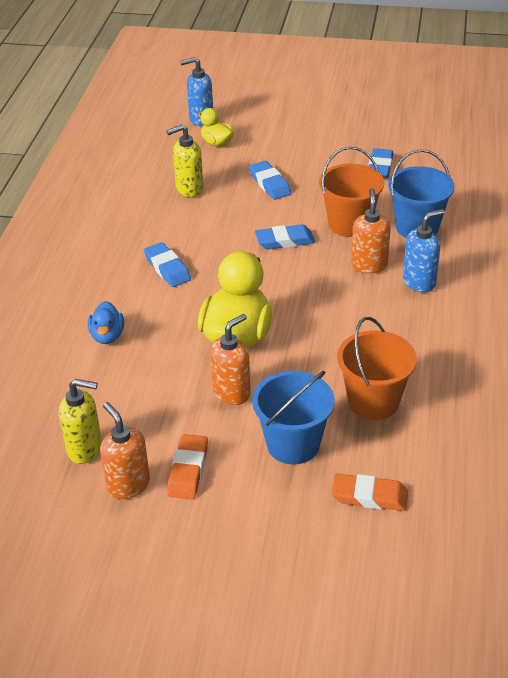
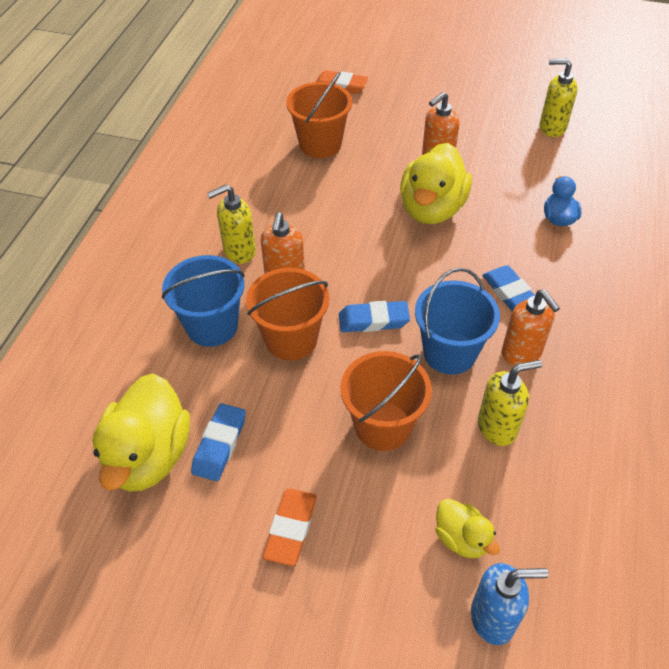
camera: 175 degrees left, 10 degrees up
(128, 485) = (513, 103): orange soap dispenser -> orange soap dispenser (522, 353)
(188, 470) = (469, 109): orange eraser -> orange eraser (290, 528)
(270, 184) = (383, 426): blue eraser -> orange bucket
(293, 444) = (390, 120): blue bucket -> blue bucket (449, 353)
(419, 282) = (239, 251): blue soap dispenser -> yellow soap dispenser
(425, 159) = (149, 456): none -> yellow duck

